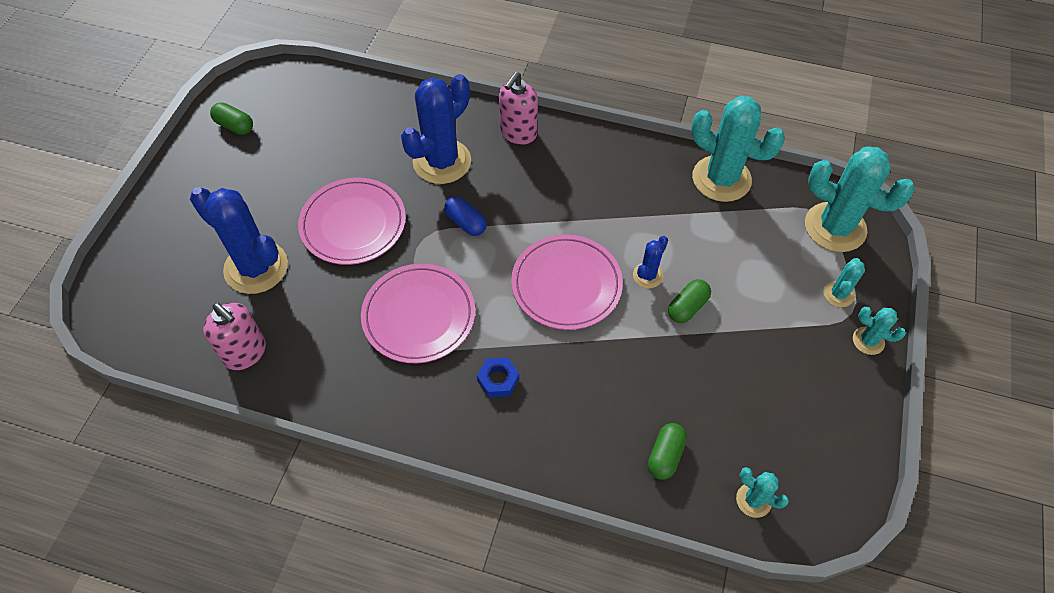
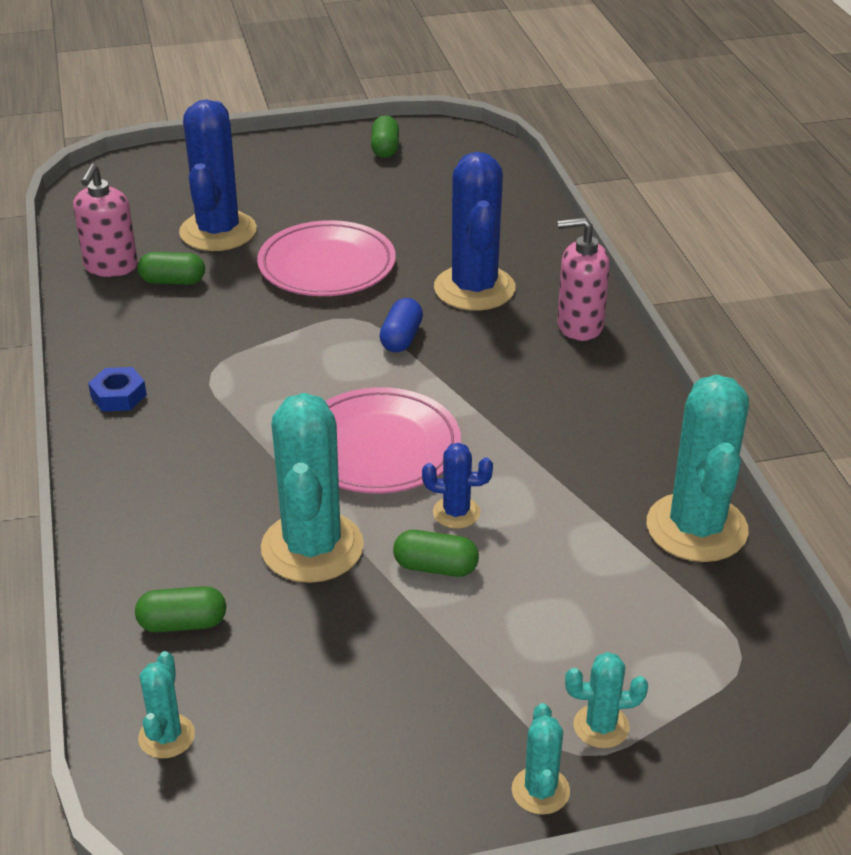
camera: 60 degrees right, 20 degrees down
(298, 321) = (173, 281): none -> green capsule
(419, 316) = (241, 354): pink plate -> none
(442, 162) = (474, 288): blue cactus -> blue cactus turned 75 degrees clockwise
(498, 380) = (197, 443): blue nut -> blue nut (118, 396)
(835, 227) = (731, 683): turquoise cactus -> turquoise cactus (312, 547)

